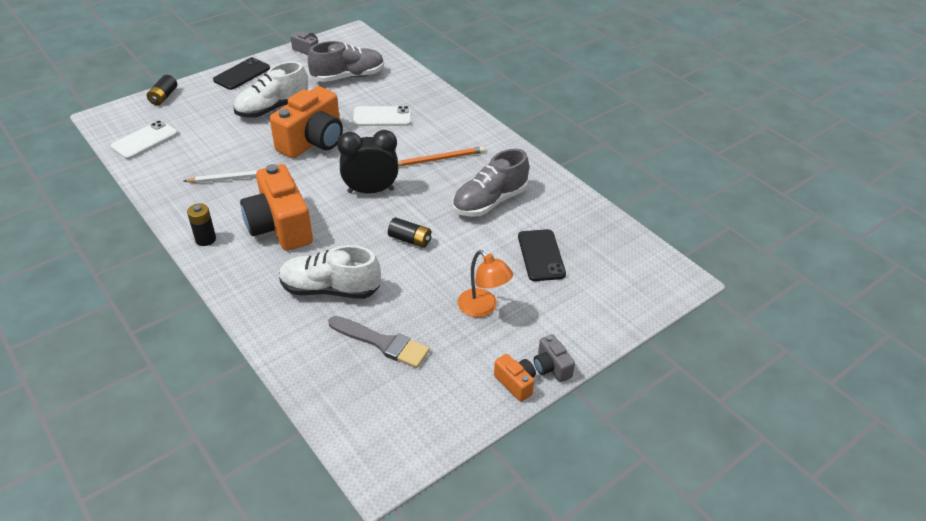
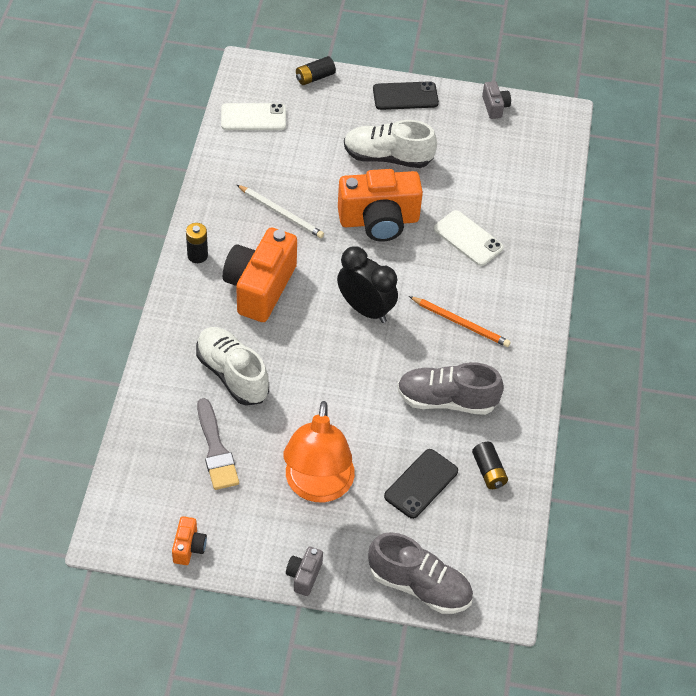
camera: 45 degrees right, 10 degrees up
(348, 77) = (494, 168): grey shoe -> grey shoe (419, 586)
(410, 240) = (339, 381): black battery -> black battery (488, 471)
(483, 308) = (318, 487): orange lamp -> orange lamp, size x1.71
(515, 383) = (264, 563): orange camera -> orange camera (189, 547)

